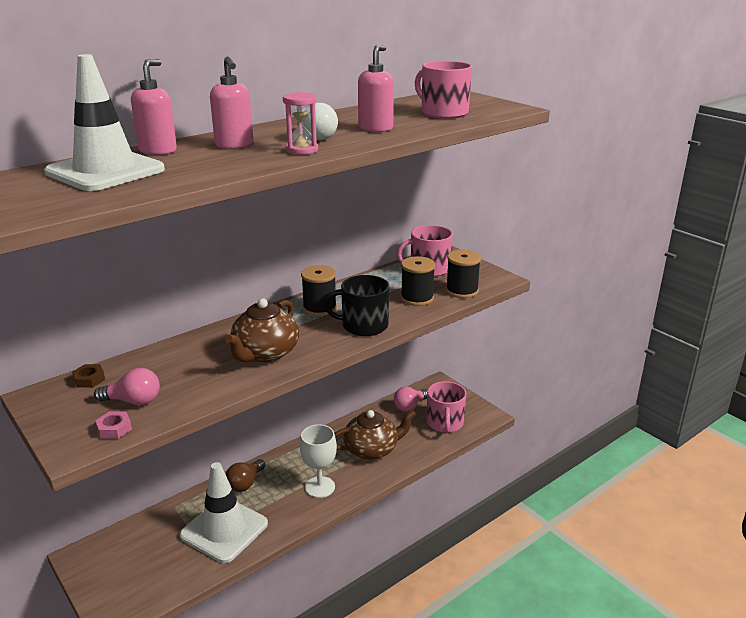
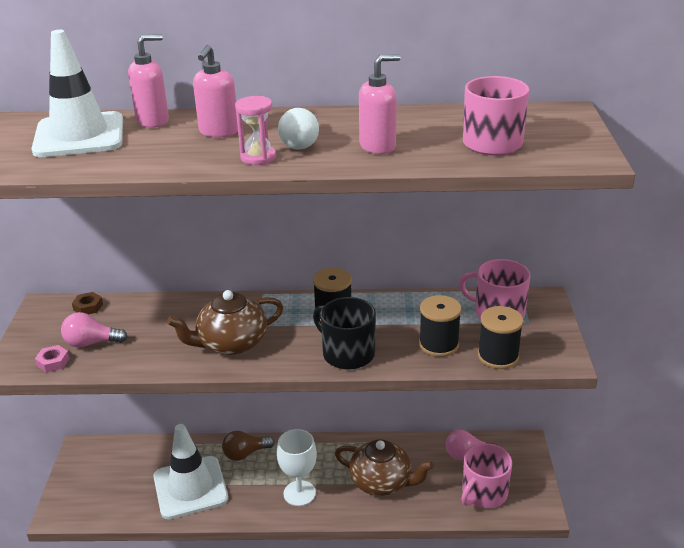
camera: 40 degrees right, 5 degrees up
(133, 401) = (91, 343): pink light bulb -> pink light bulb turned 135 degrees clockwise

